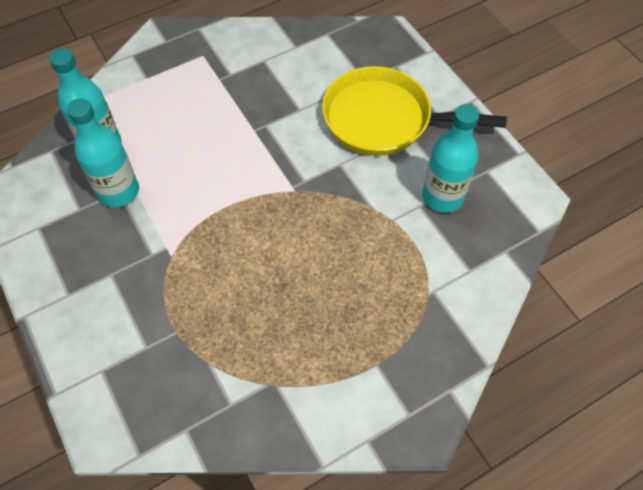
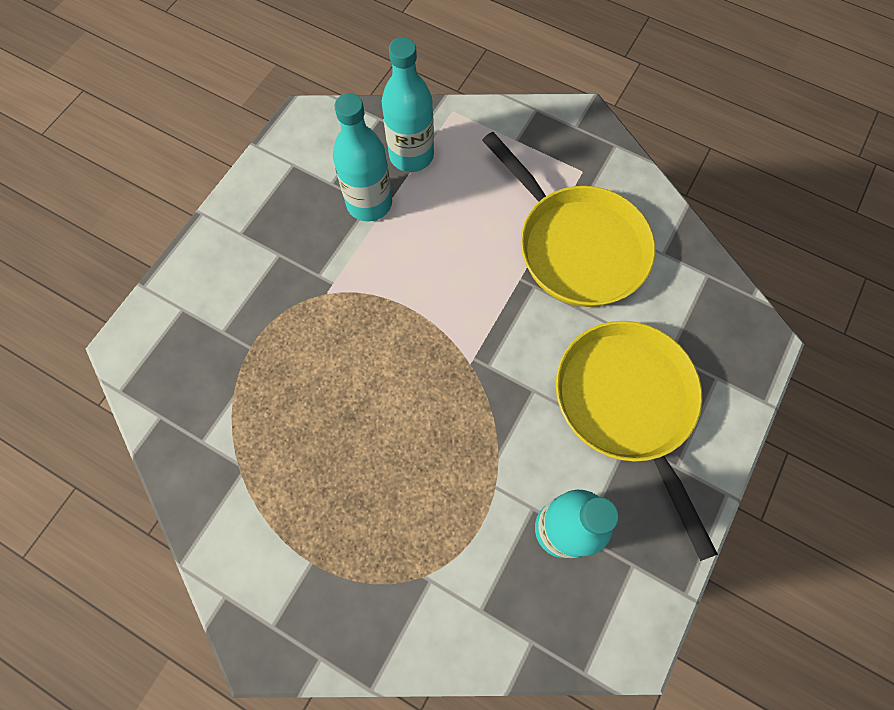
camera: 60 degrees right, 10 degrees up
(254, 87) = (575, 245): none -> yellow pan

